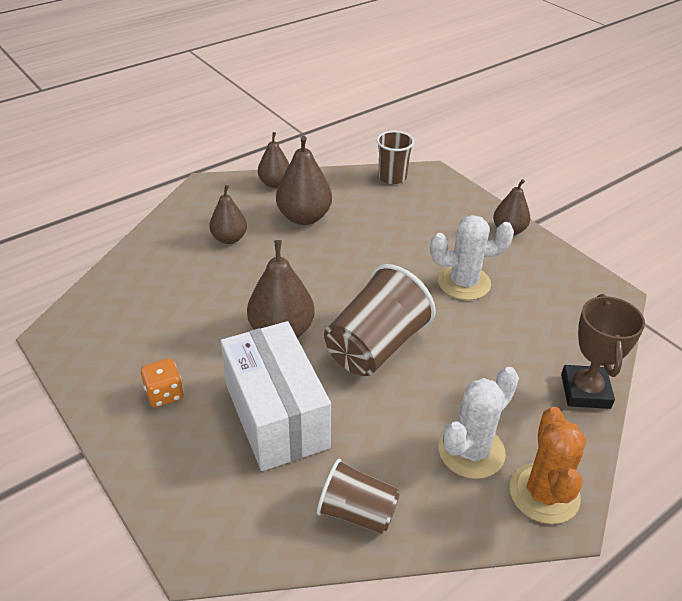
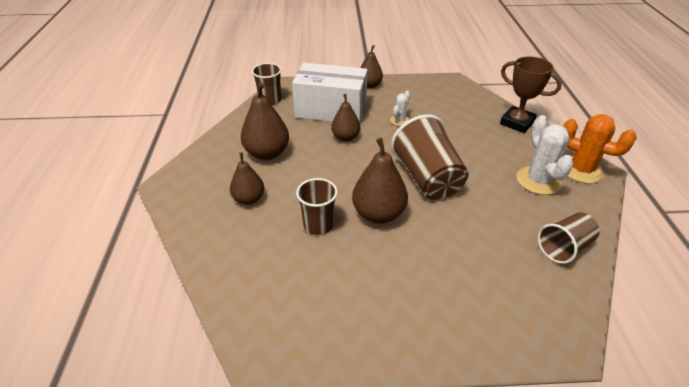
camera: 55 degrees left, 0 degrees up
(164, 394) = (396, 305): orange dice -> none
(231, 297) = (318, 225): none -> brown cup
(275, 183) = (210, 150): brown pear -> brown pear (345, 137)
(276, 416) = (460, 250): white box -> white box (331, 110)
(464, 283) = (400, 120): white cactus -> white cactus, size x0.54

